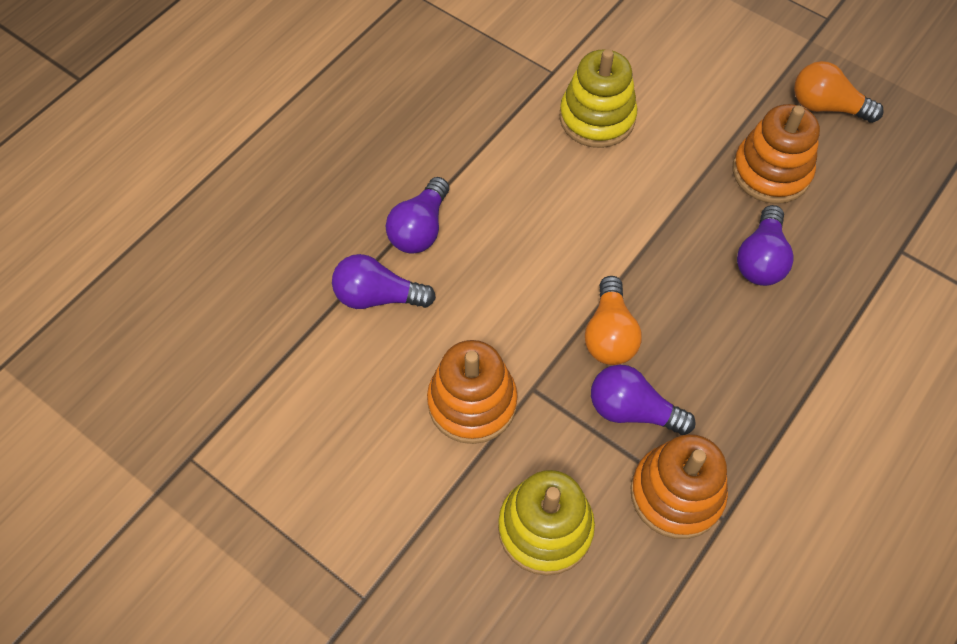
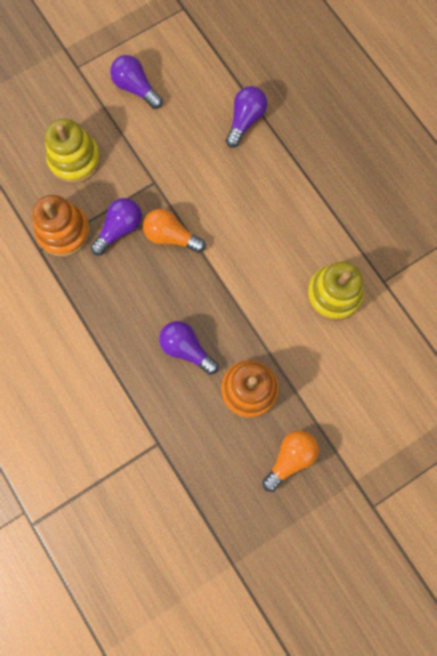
camera: 110 degrees right, 15 degrees up
(420, 228) = (284, 157): purple light bulb -> purple light bulb (136, 88)
(472, 402) = (159, 148): orange stacking toy -> none

